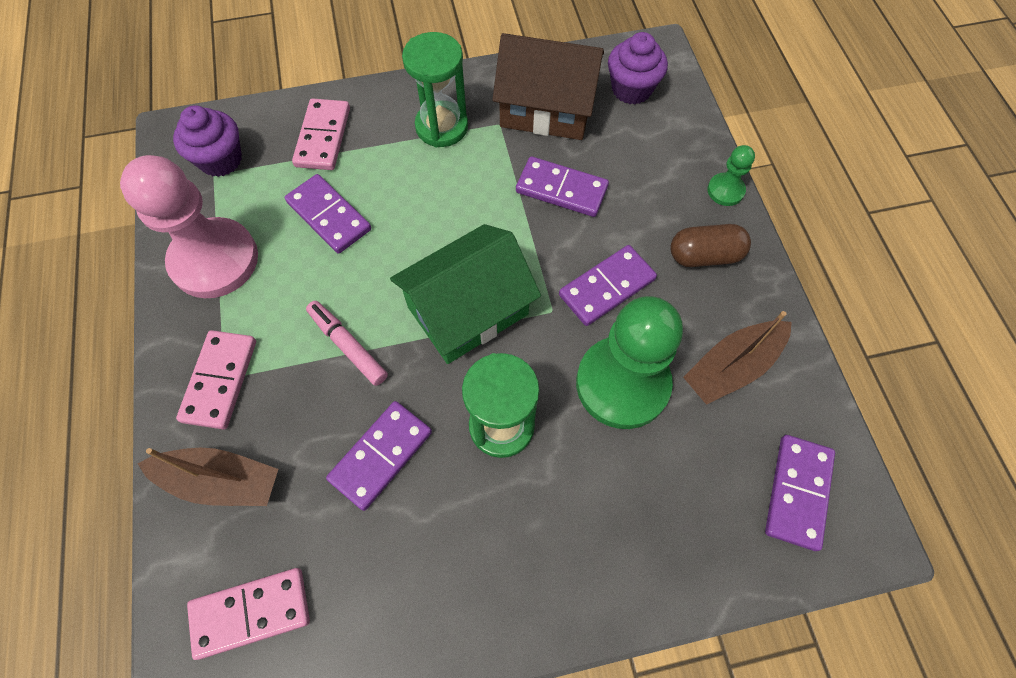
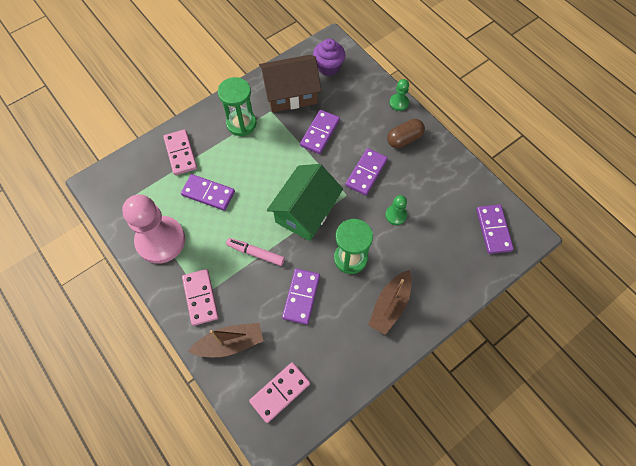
camera: 25 degrees left, 0 degrees up
(221, 160) = (131, 187): purple cupcake -> none
(561, 189) = (320, 133): purple domino -> purple domino turned 60 degrees counterclockwise
(622, 384) = (396, 215): green pawn -> green pawn, size x0.45
(732, 367) = (440, 186): brown boat -> brown boat (390, 305)

